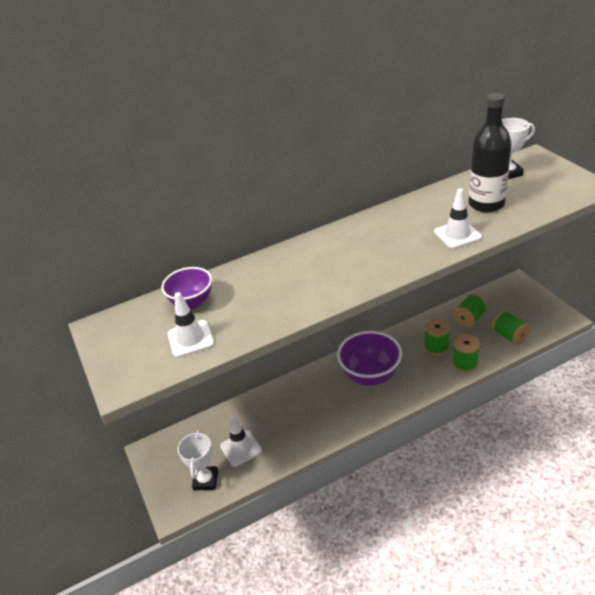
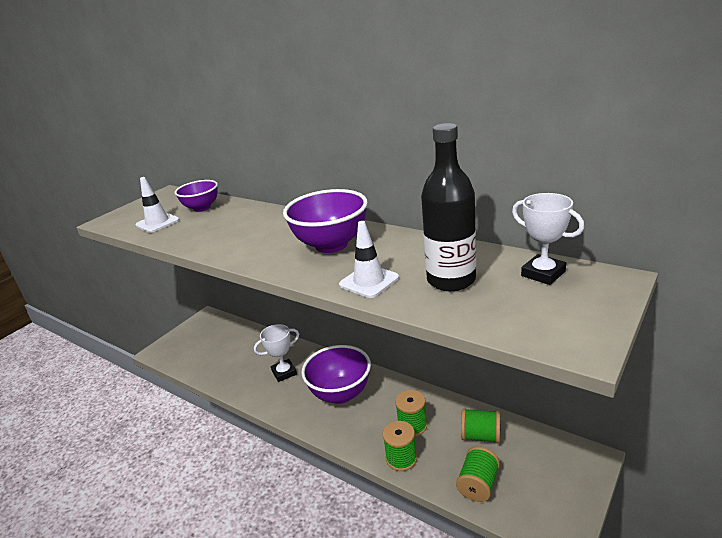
camera: 60 degrees right, 10 degrees down
(205, 480) = (186, 353): white trophy -> white trophy (284, 372)
(241, 448) = (222, 356): white traffic cone -> none
(379, 239) = (331, 245): none -> purple bowl

